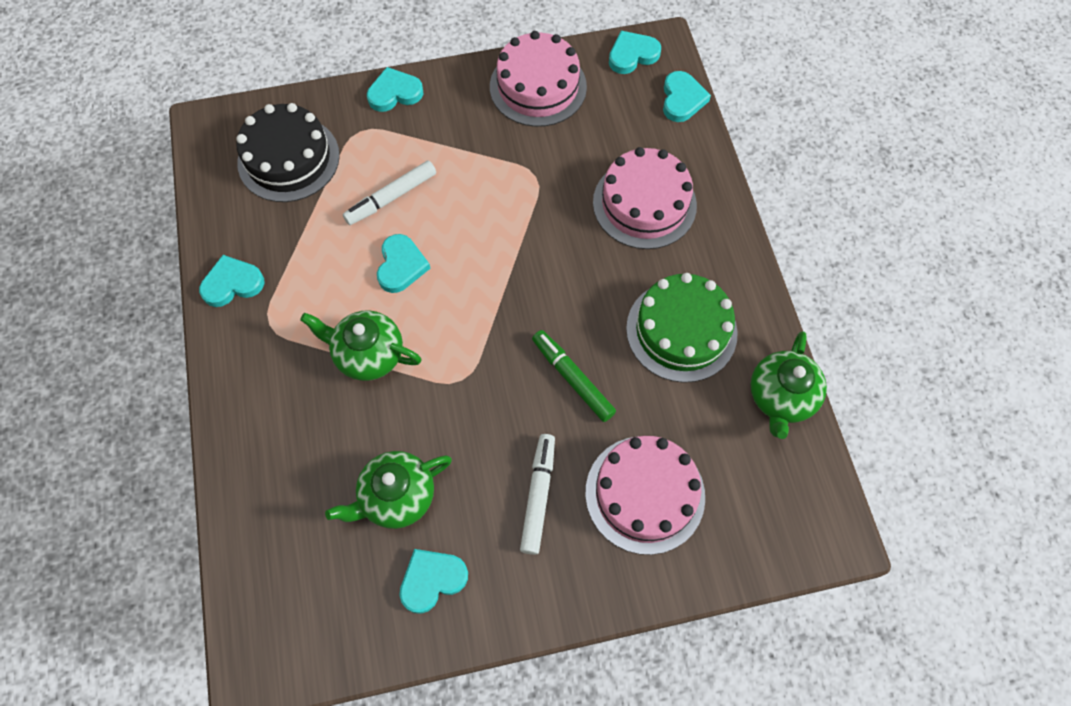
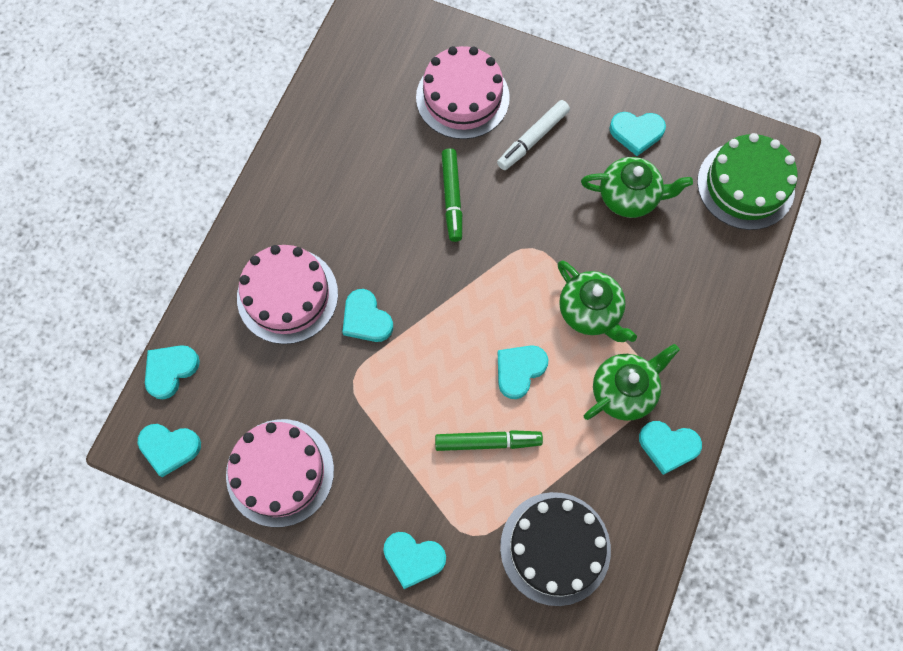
camera: 145 degrees left, 5 degrees up
(391, 197) = (488, 442): white marker -> green marker
(563, 226) = (366, 319): none -> turquoise heart
(681, 330) = (348, 181): green cake -> green cake (745, 185)
(781, 397) = (322, 97): green teapot -> green teapot (624, 391)

